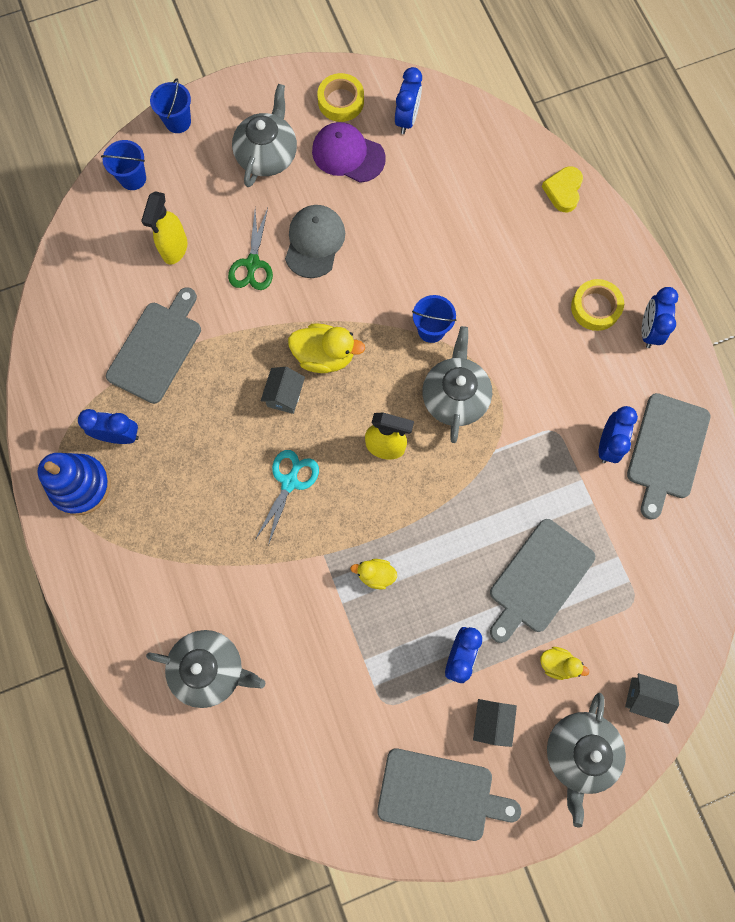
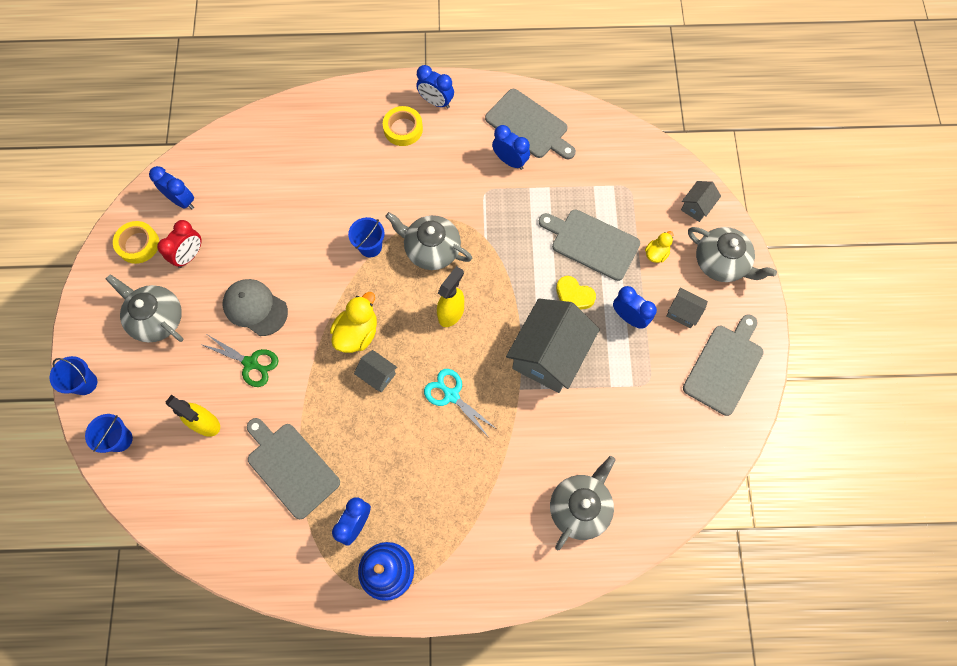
camera: 70 degrees left, 5 degrees down
(348, 154) = (190, 255): purple cap -> red clock
(375, 575) = (549, 355): yellow duck -> grey house
(539, 579) = (592, 243): grey cutting board -> grey cutting board turned 150 degrees clockwise
(563, 191) = (300, 114): yellow heart -> yellow heart (573, 296)

